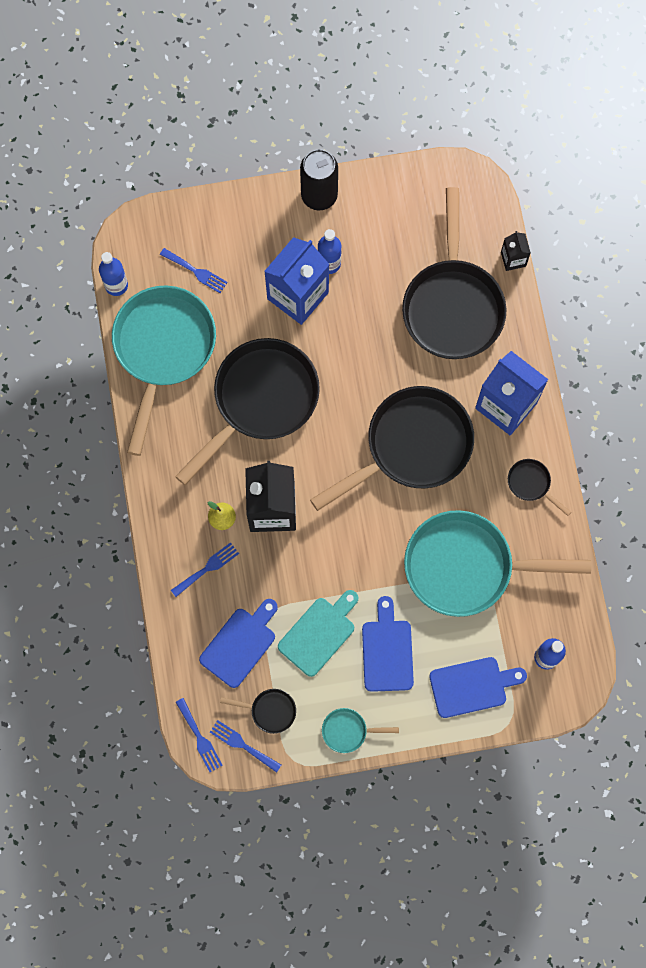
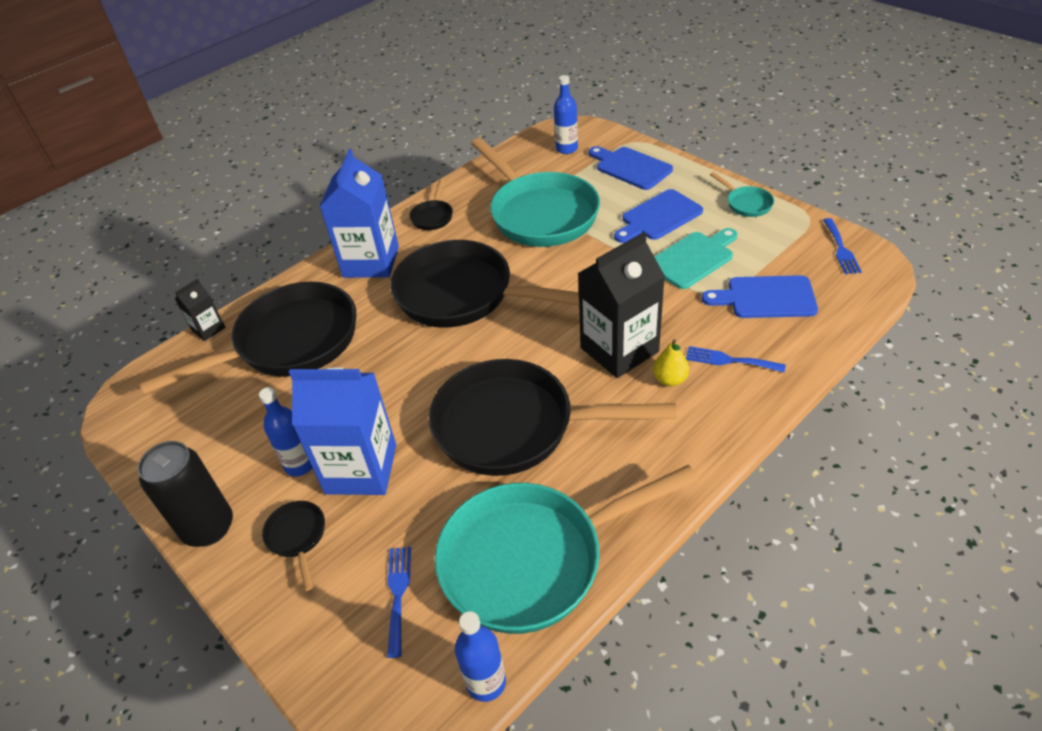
camera: 120 degrees left, 30 degrees down
(199, 738) = (874, 275): blue fork -> none
(269, 710) = (793, 250): black pan -> black pan (297, 537)
(319, 633) = (693, 258): turquoise cutting board -> turquoise cutting board turned 135 degrees clockwise

